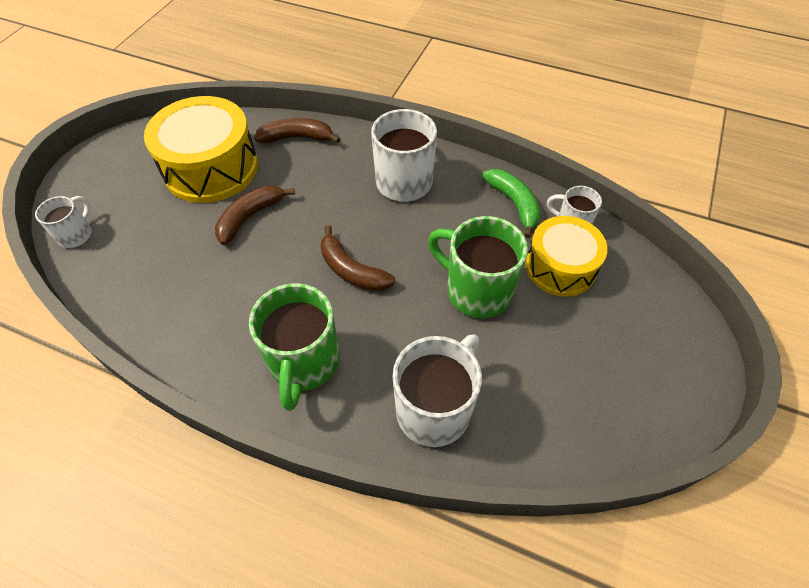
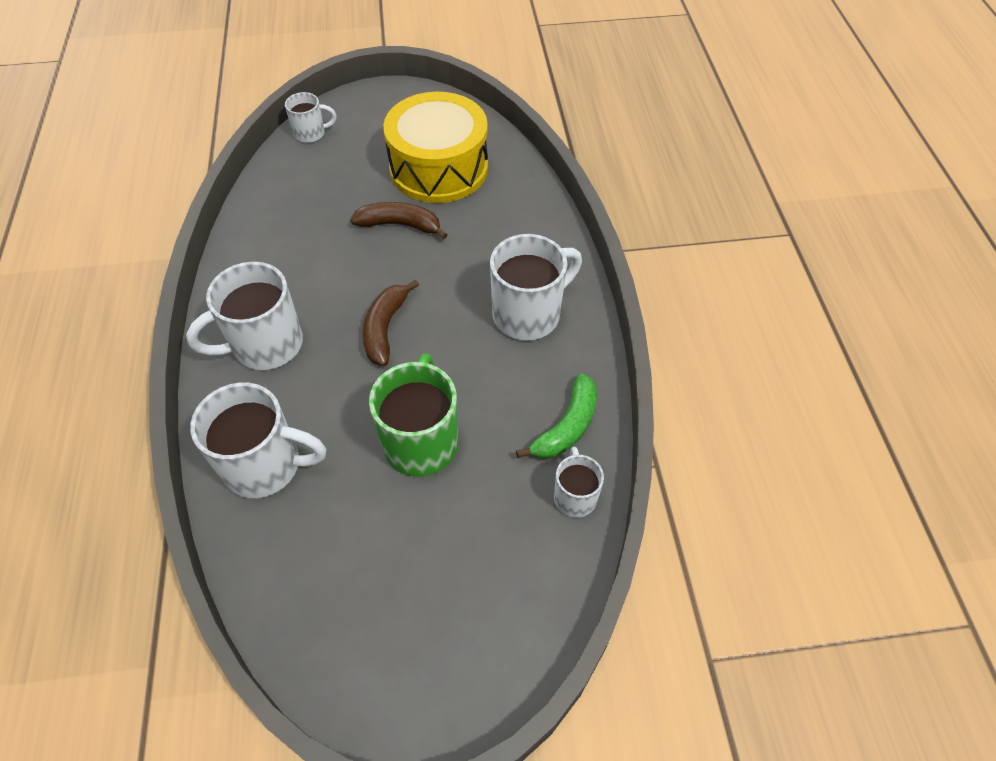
camera: 60 degrees right, 0 degrees up
(297, 138) = (523, 204): brown banana -> none
(304, 363) = (265, 345): green mug -> white mug
(560, 267) = (502, 508): yellow drum -> none

